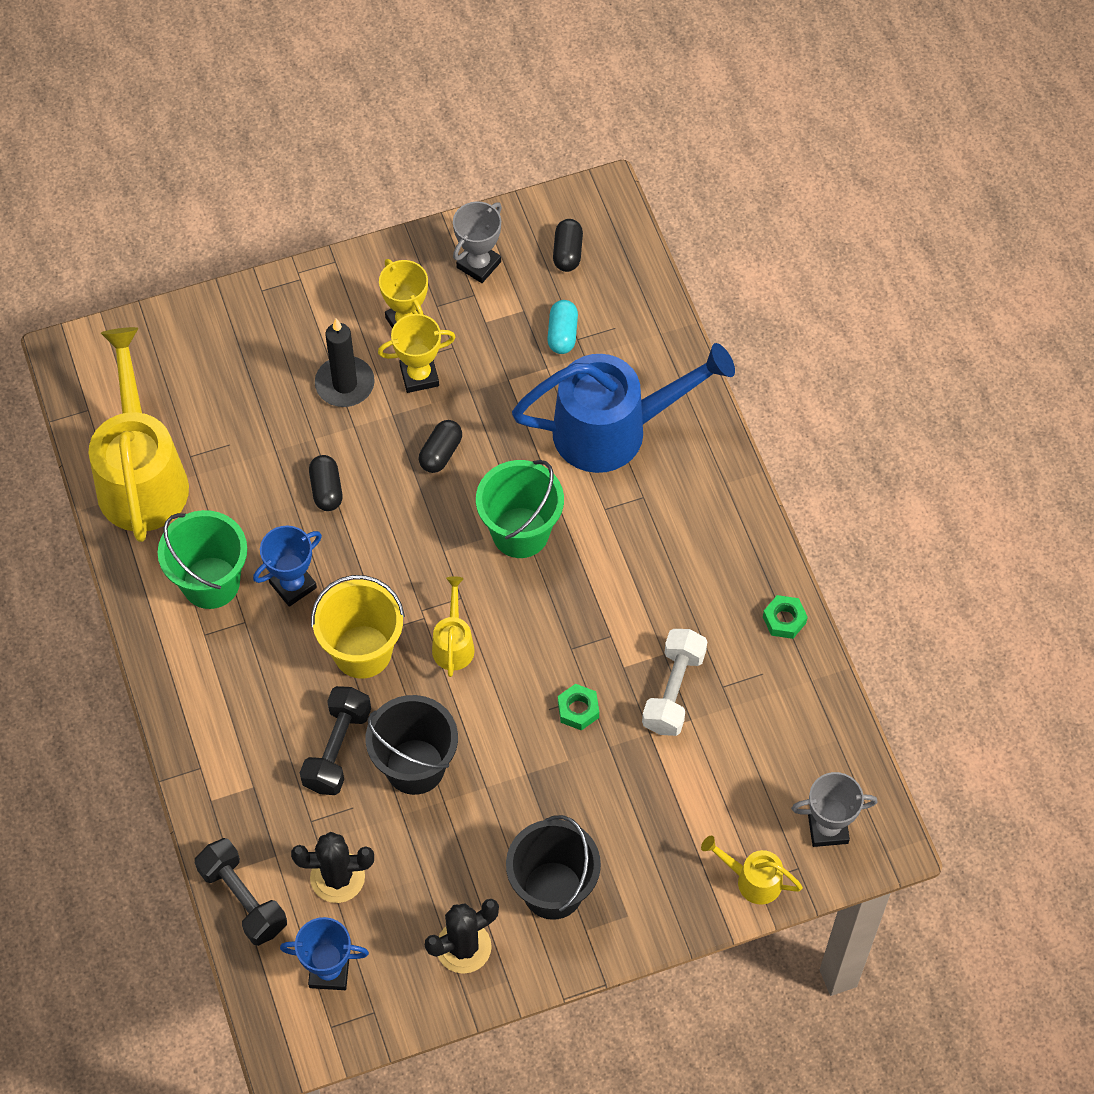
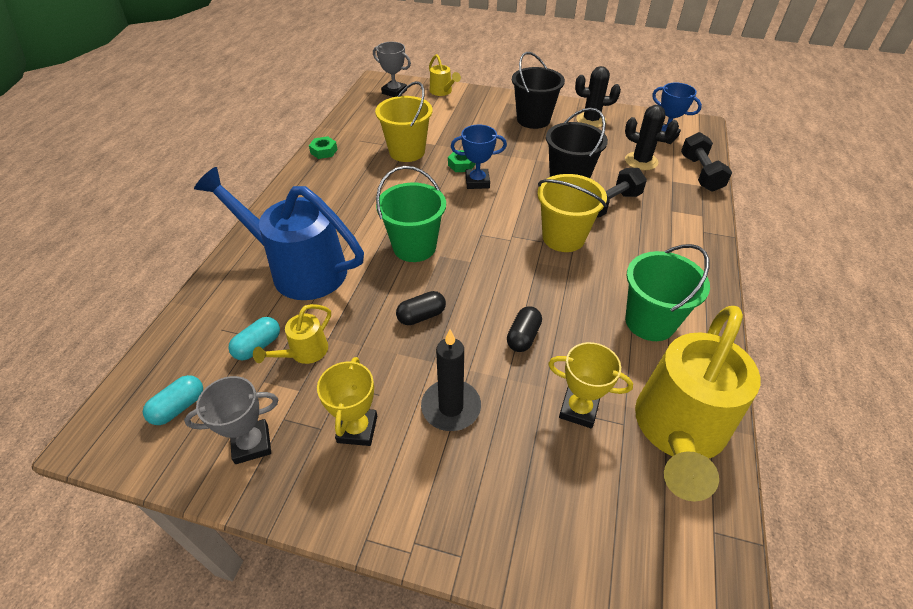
camera: 145 degrees left, 15 degrees down
(293, 585) = (587, 291): blue trophy -> blue trophy (477, 182)
(419, 376) = (387, 378): yellow trophy -> yellow trophy (578, 409)
(453, 644) = (504, 216): yellow watering can -> yellow watering can (304, 352)
(567, 252) = (179, 407): black capsule -> turquoise capsule
(673, 691) = (407, 151): white dumbbell -> yellow bucket

